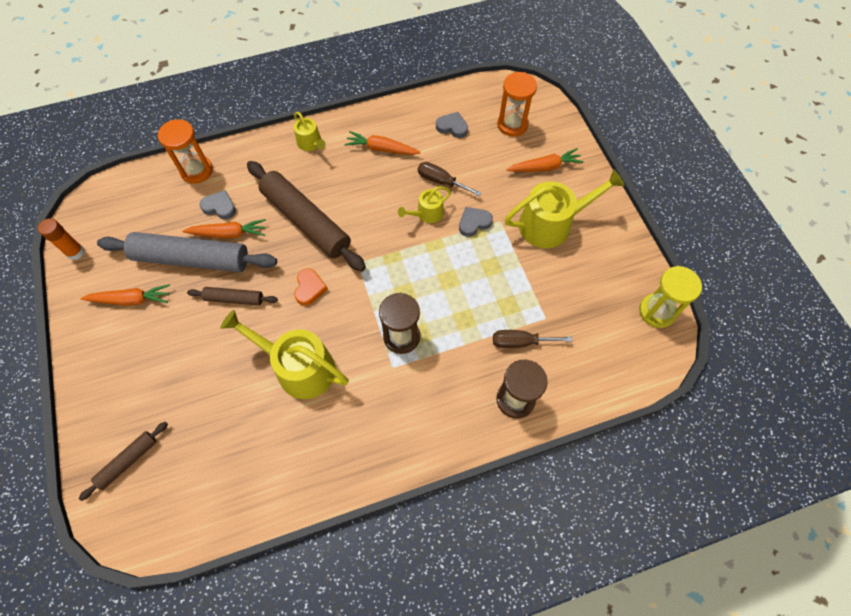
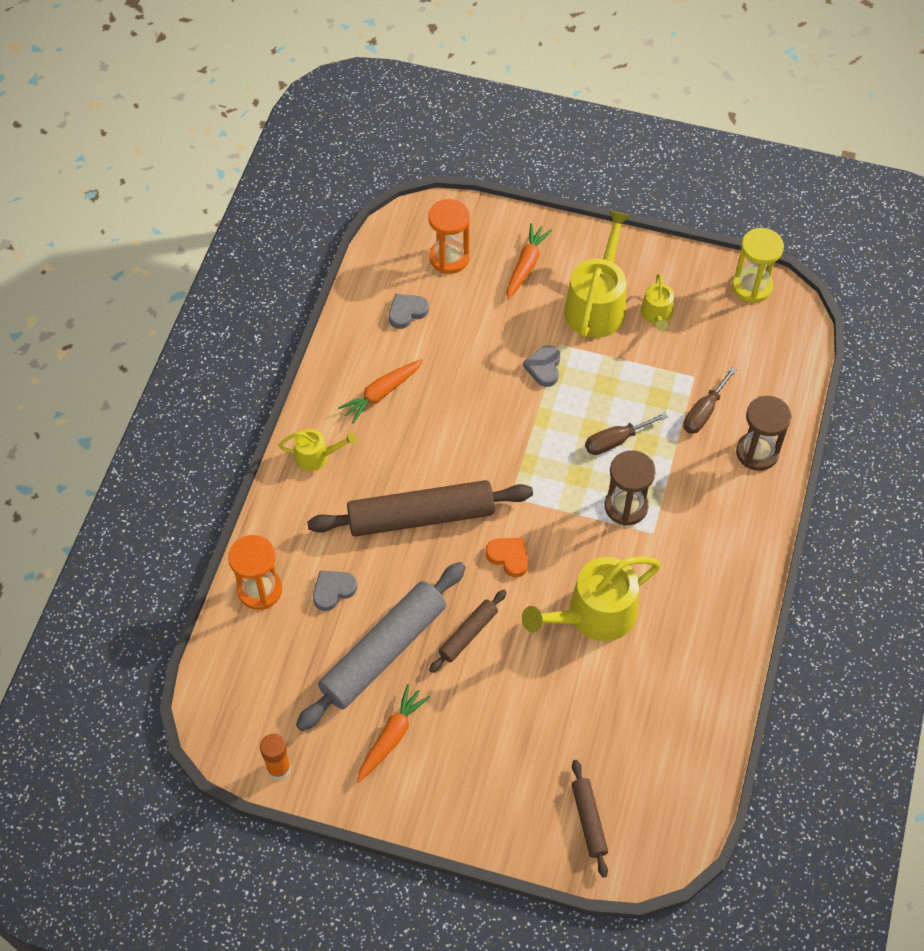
camera: 55 degrees left, 5 degrees down
(228, 233) = (377, 599): orange carrot -> none
(427, 214) = (500, 401): yellow watering can -> yellow watering can (657, 315)
(441, 181) = (470, 365): brown screwdriver -> brown screwdriver (615, 441)

